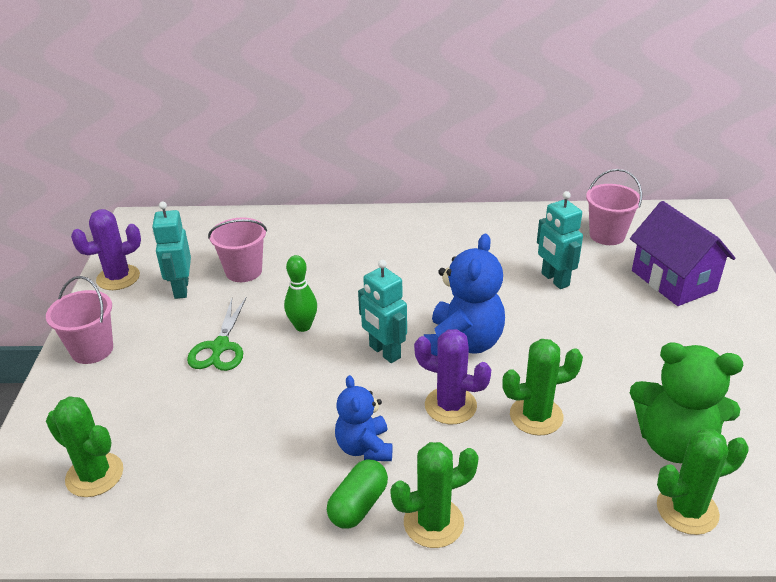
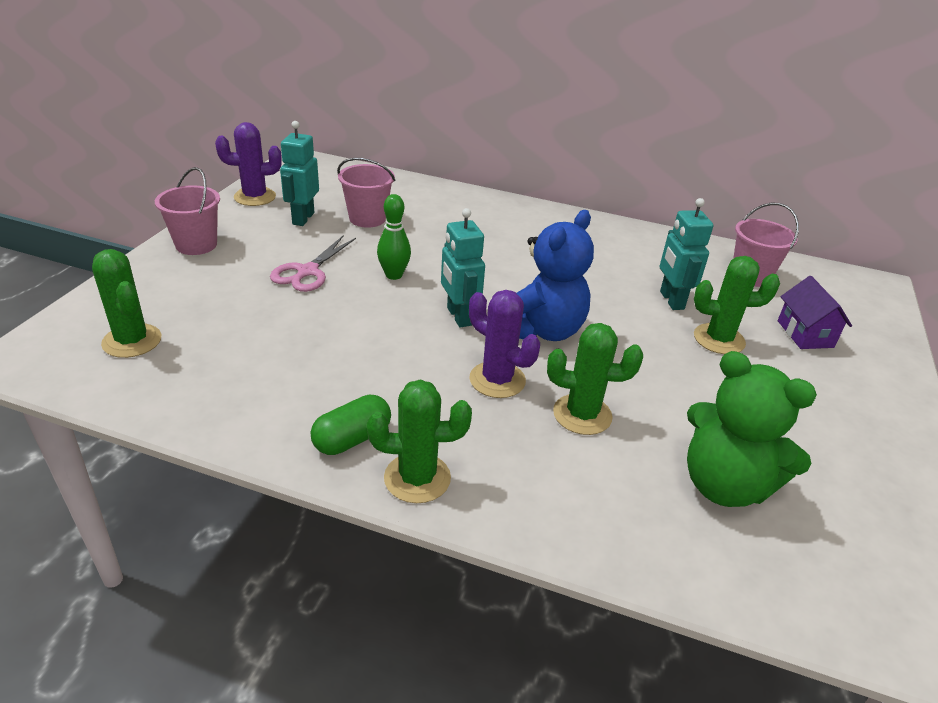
camera: 15 degrees right, 0 degrees up
(220, 347) = (307, 272): green scissors -> pink scissors
(364, 447) = (389, 391): blue teddy bear -> none
(673, 280) = (805, 334): purple house -> purple house, size x0.63
(687, 510) = (705, 555): green cactus -> green cactus (719, 339)

